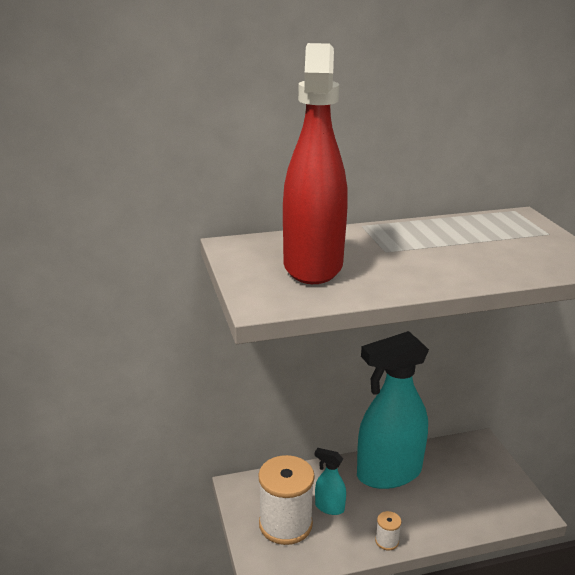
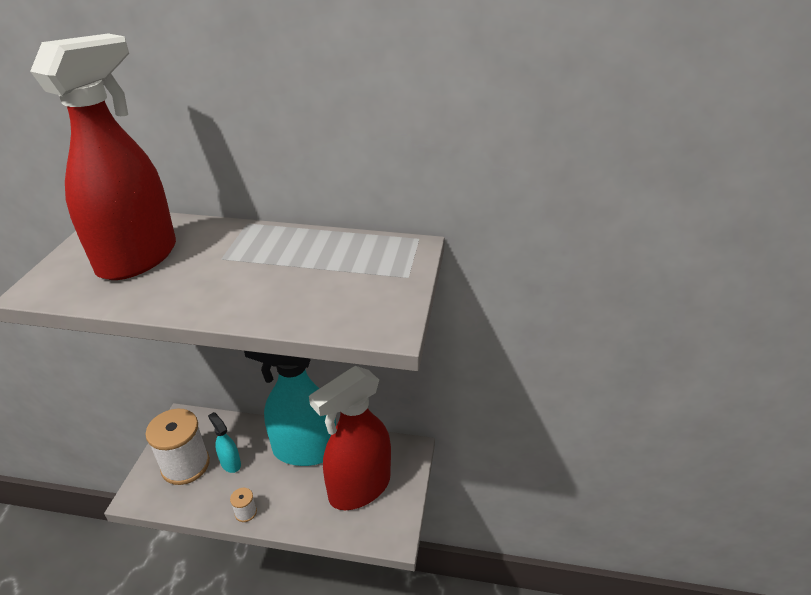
camera: 25 degrees right, 10 degrees up
(467, 486) = (359, 488): none -> red spray bottle

